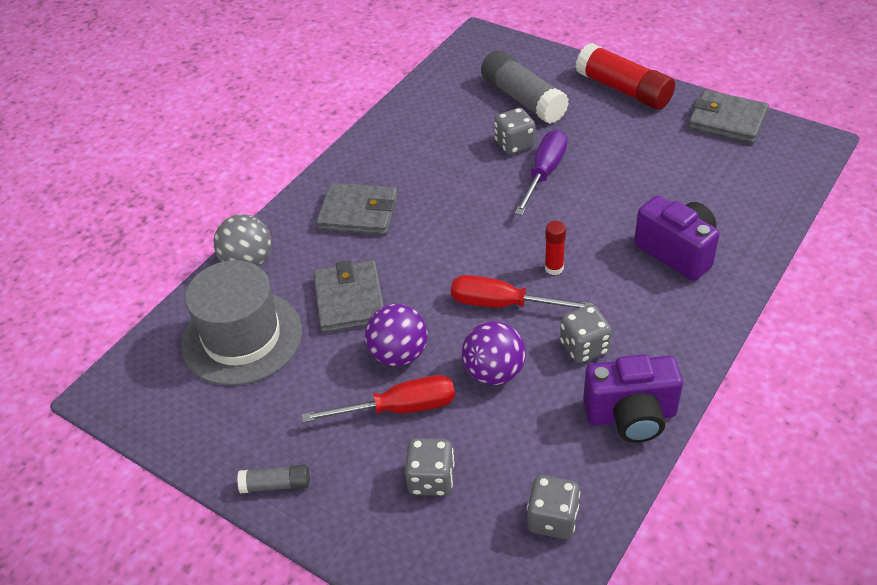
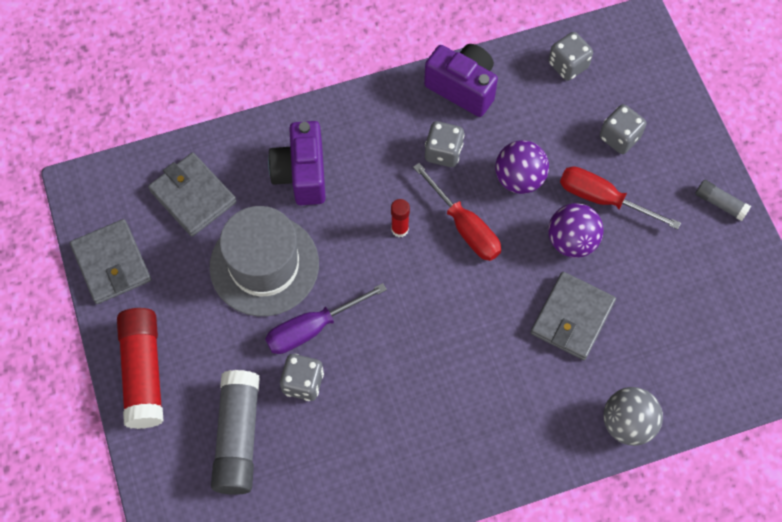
camera: 145 degrees left, 20 degrees up
(242, 337) = (676, 344): grey hat -> grey hat (264, 265)
(358, 213) = (499, 408): grey wallet -> grey wallet (193, 196)

